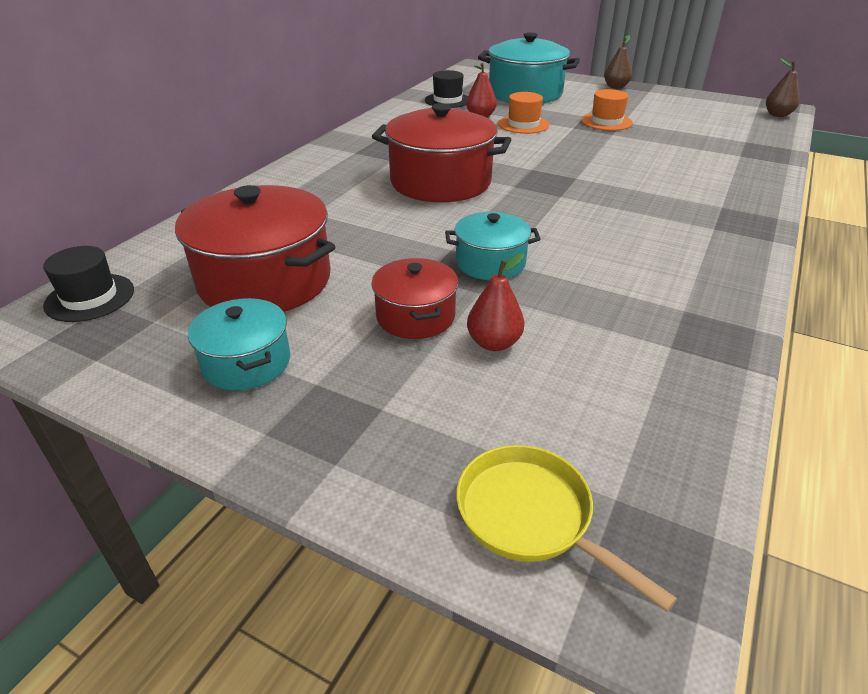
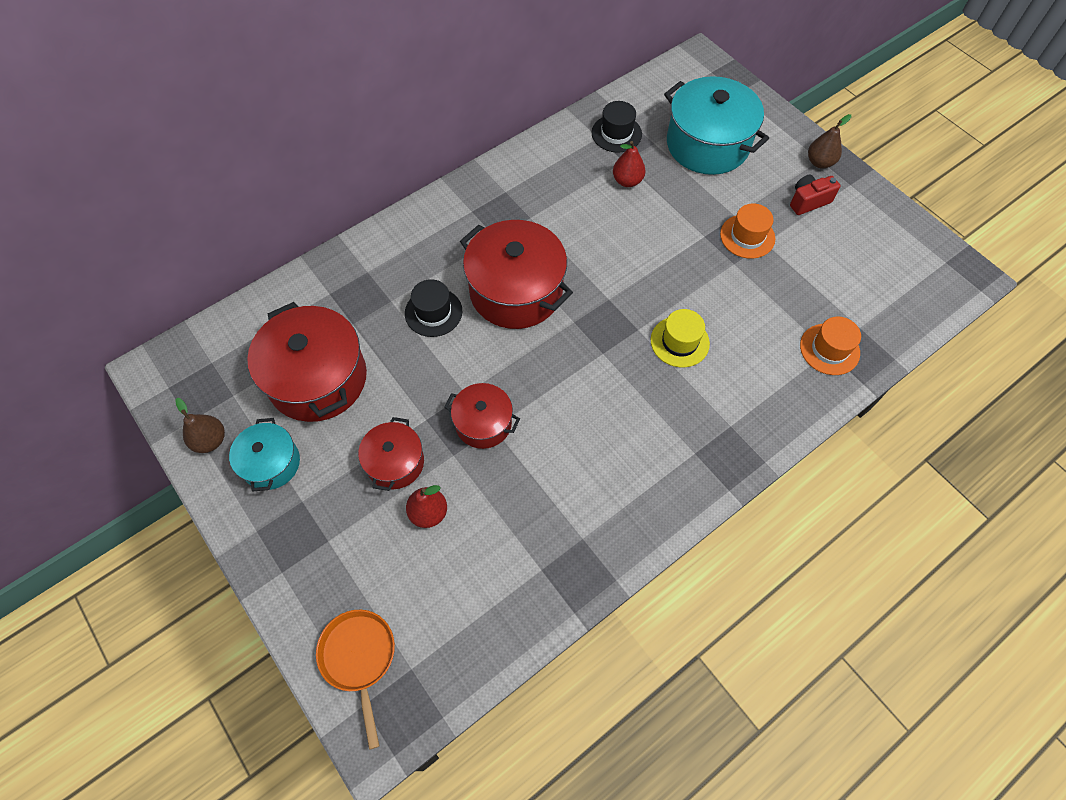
camera: 25 degrees right, 25 degrees up
(90, 297) = (203, 351): black hat -> black hat (433, 312)
(490, 263) = (483, 423): turquoise pot -> red pot
(523, 124) = (658, 212): orange hat -> orange hat (829, 349)
(531, 517) = (359, 658): yellow pan -> orange pan
(619, 176) = (679, 342): none -> yellow hat
(630, 101) = (808, 201): none -> red camera
(777, 115) = (949, 288): brown pear -> brown pear (210, 440)

